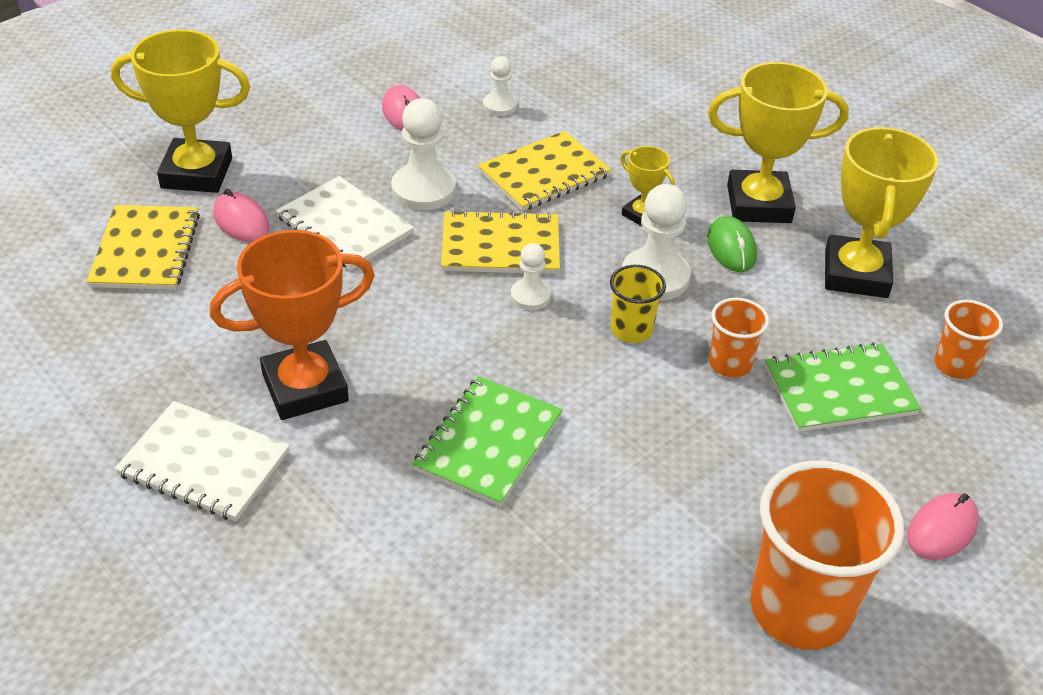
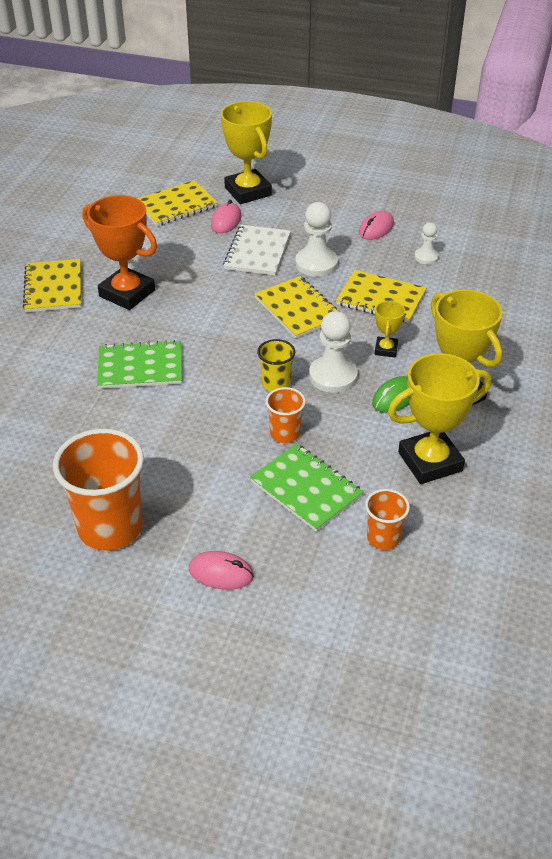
camera: 60 degrees right, 0 degrees up
(204, 463) = (53, 287): white notebook -> yellow notebook
(530, 296) = (267, 336): white pawn -> none

